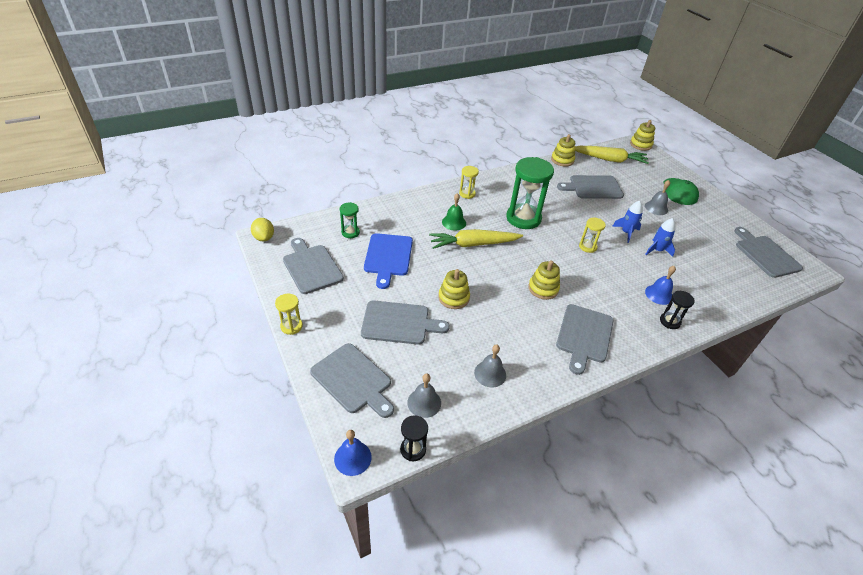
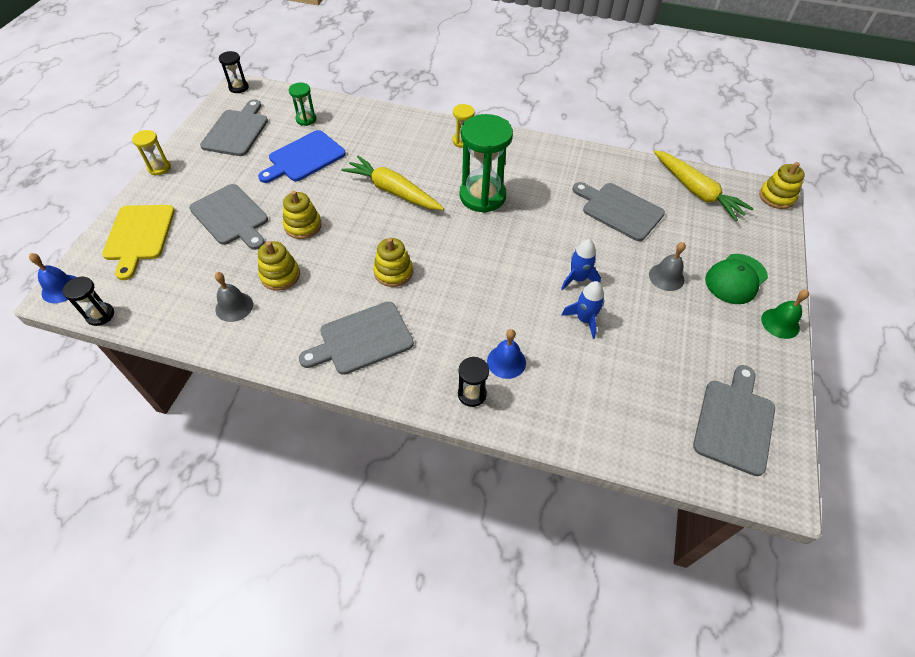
camera: 45 degrees right, 10 degrees up
(264, 238) = (238, 87): yellow lemon -> black hourglass
(353, 380) = (139, 236): grey cutting board -> yellow cutting board
(424, 402) = (156, 289): grey bell -> none
(454, 222) = (407, 161): green bell -> green bell (780, 323)
(562, 160) = (630, 161): yellow stacking toy -> yellow stacking toy (280, 275)
(587, 247) = (506, 264): yellow hourglass -> none

